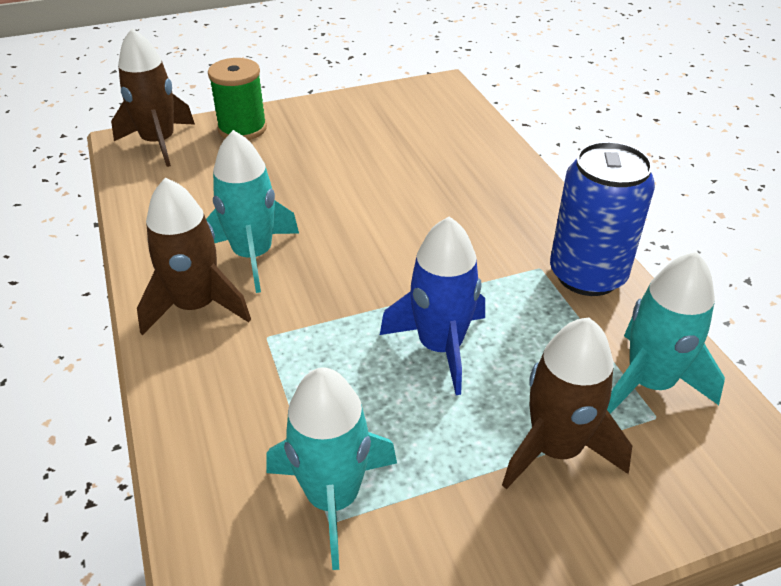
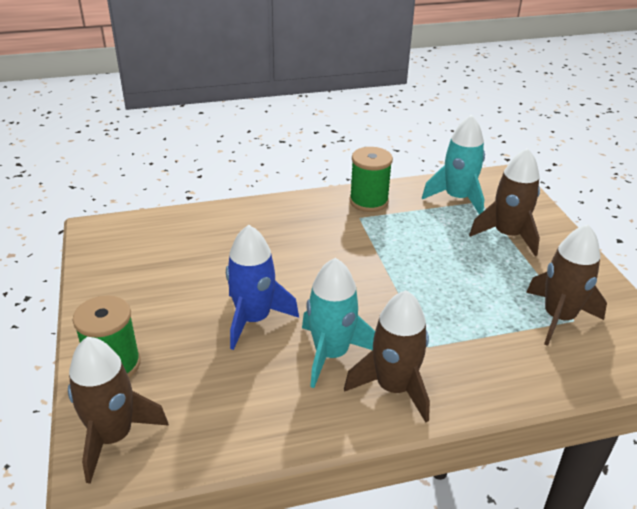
camera: 85 degrees left, 5 degrees down
(332, 497) = (558, 318): turquoise rocket -> brown rocket
(440, 347) = (434, 265): blue rocket -> blue rocket (254, 319)
(587, 275) = (368, 201): blue can -> green spool

